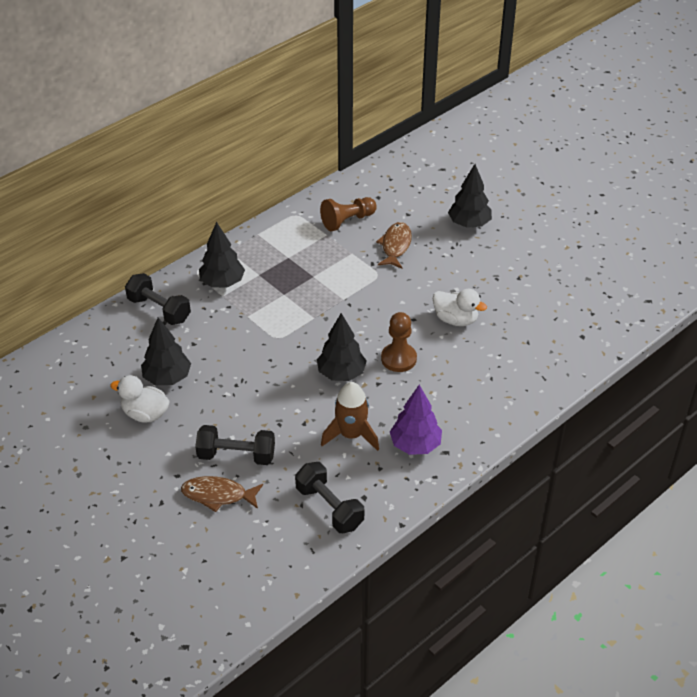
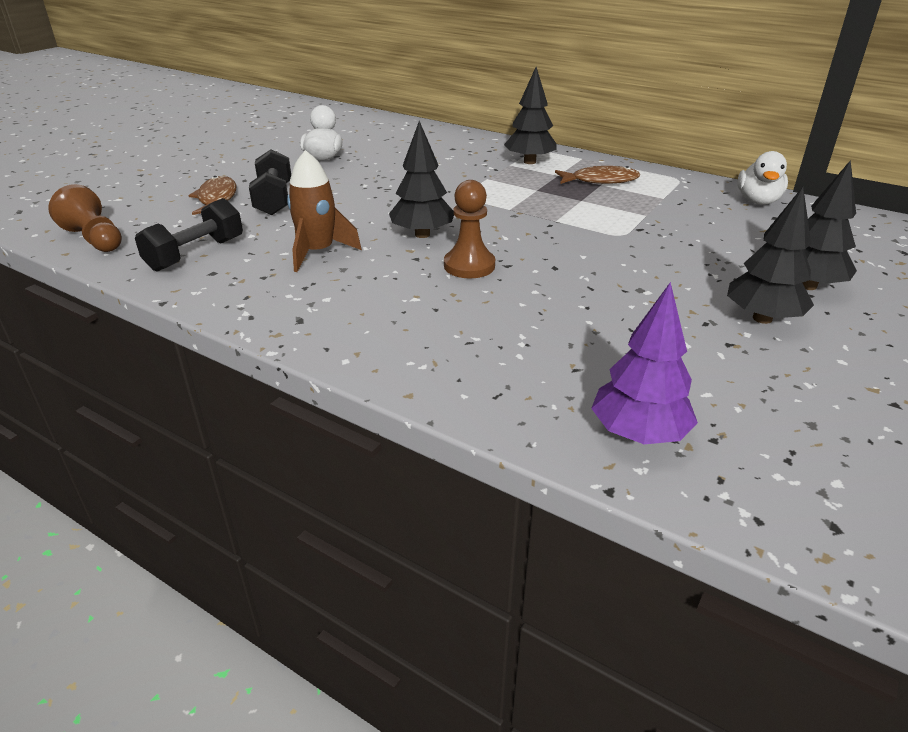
camera: 75 degrees right, 10 degrees down
(159, 310) = (468, 144): black dumbbell -> none
(167, 378) = (375, 159): black tree -> black tree (762, 318)
(347, 221) = (703, 205): brown pawn -> brown pawn (95, 239)
(395, 246) = (690, 239): brown fish -> brown fish (600, 181)
(415, 445) = (309, 295): purple tree -> purple tree (638, 434)
(455, 319) = (579, 298): white duck -> white duck (757, 201)

